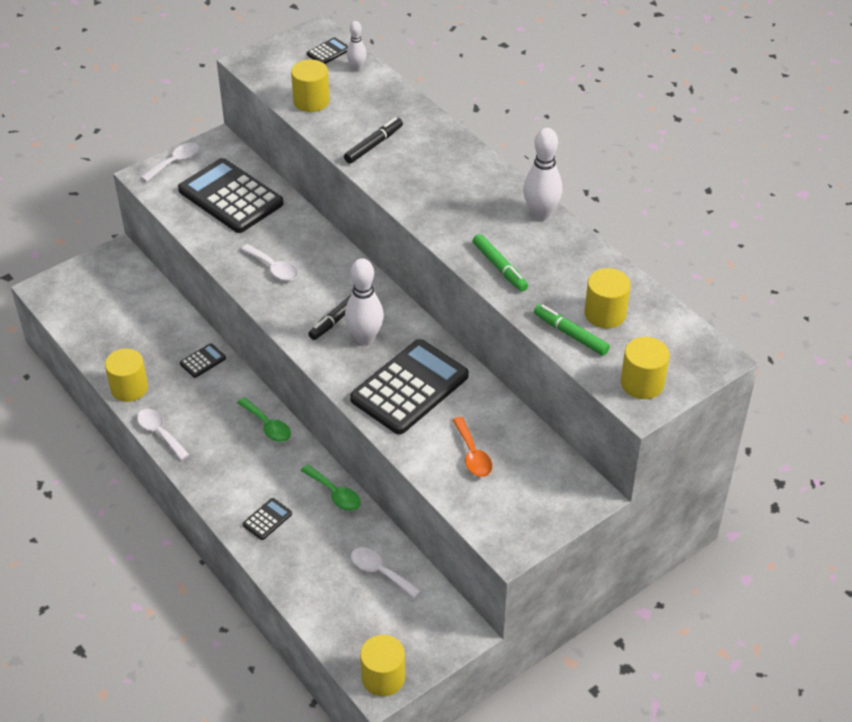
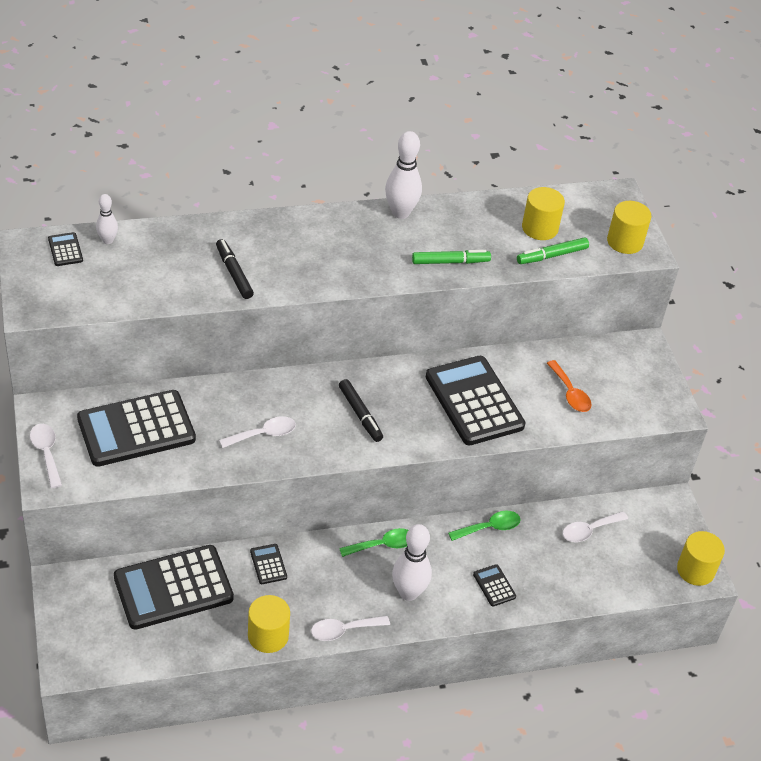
camera: 70 degrees left, 0 degrees up
(146, 315) = (173, 588): none -> black calculator
(311, 101) = (134, 289): yellow cylinder -> none
(365, 338) = (397, 406): white bowling pin -> white bowling pin (408, 593)
(473, 455) = (570, 393): orange spoon -> orange spoon turned 60 degrees clockwise

